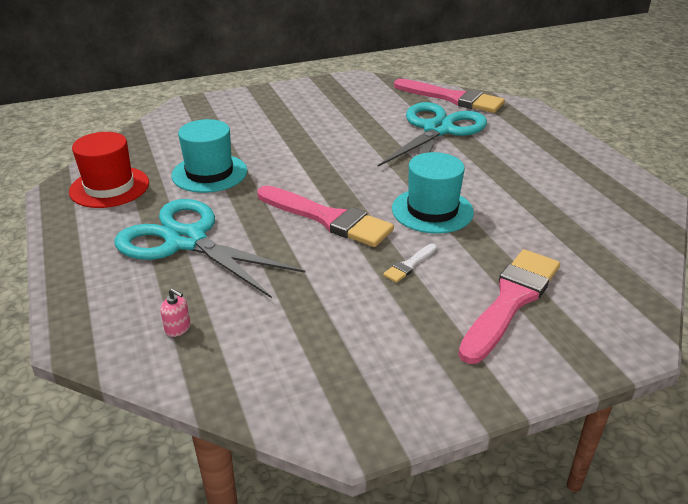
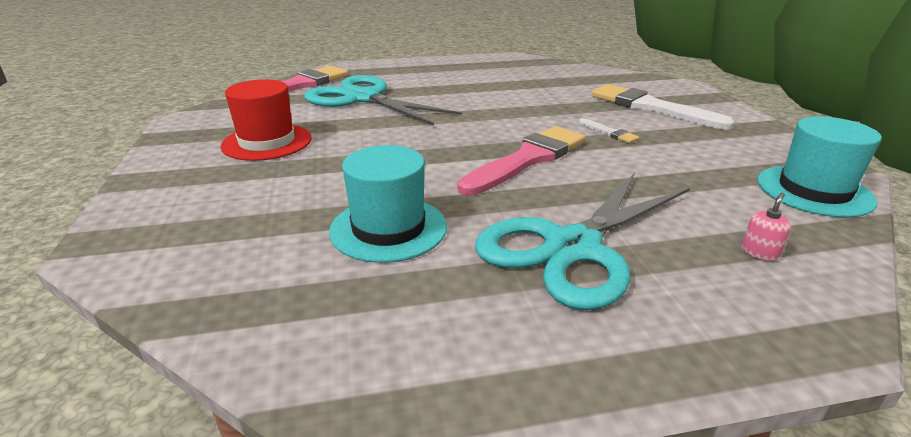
camera: 80 degrees left, 5 degrees down
(109, 187) = (389, 334): red hat -> red hat (267, 142)
(432, 210) = (519, 116): turquoise hat -> turquoise hat (814, 191)
(511, 300) = (650, 107): pink brush -> white brush

